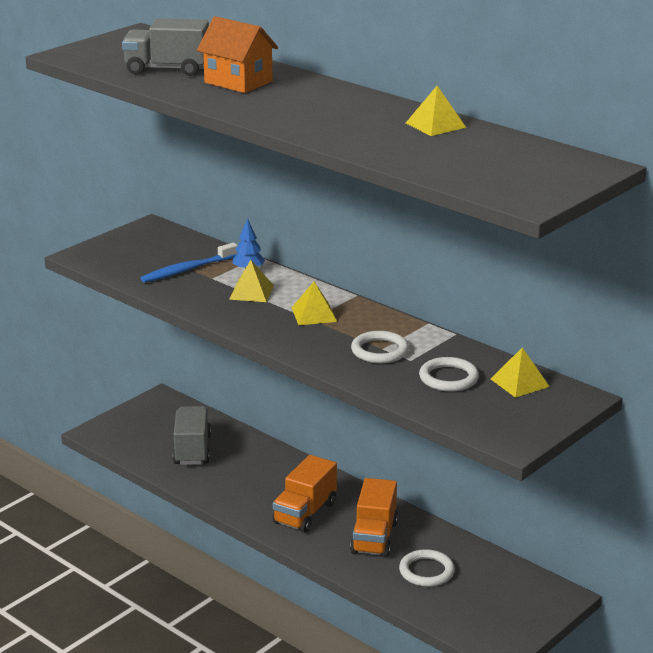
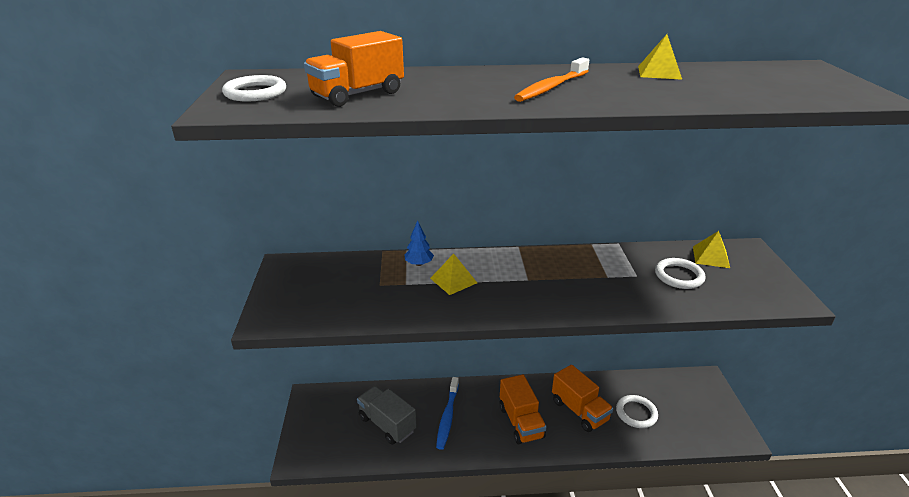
camera: 45 degrees left, 5 degrees up
(167, 69) = (357, 95): grey truck -> orange truck
(187, 270) = (376, 286): blue toothbrush -> blue toothbrush (447, 417)
(238, 82) = (445, 86): orange house -> none
(307, 107) = (551, 87): none -> orange toothbrush
(314, 314) = (523, 275): yellow pyramid -> none
(379, 351) = (610, 279): white ring -> white ring (255, 93)

